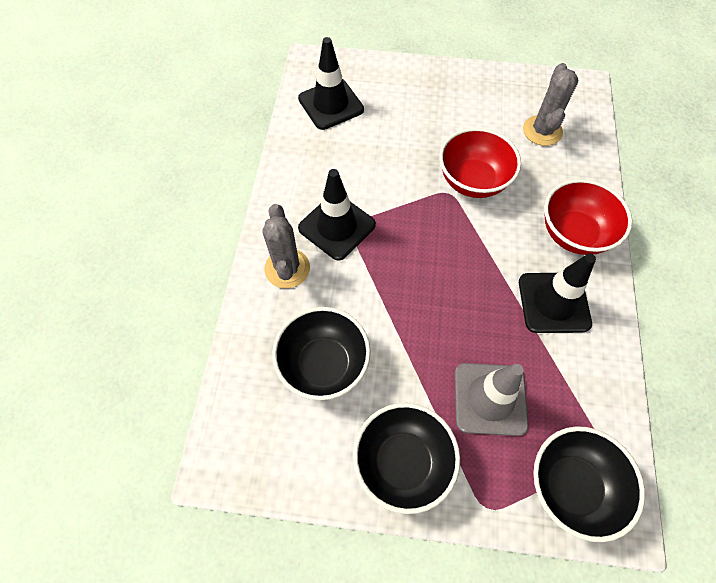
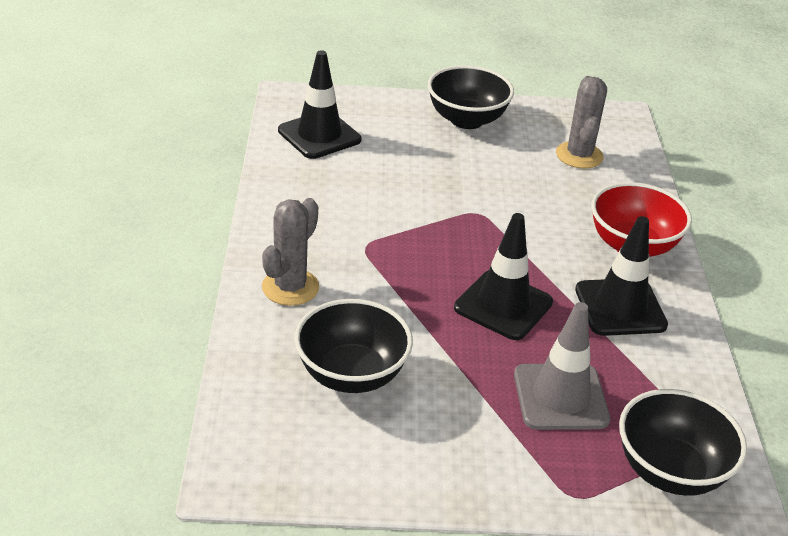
camera: 10 degrees left, 25 degrees down
(287, 268) = (290, 287): grey cactus -> grey cactus turned 45 degrees clockwise
(337, 226) = (346, 247): black traffic cone -> black traffic cone (503, 305)
(402, 462) = (465, 460): black bowl -> black bowl (466, 120)
(473, 181) = (505, 202): red bowl -> none

